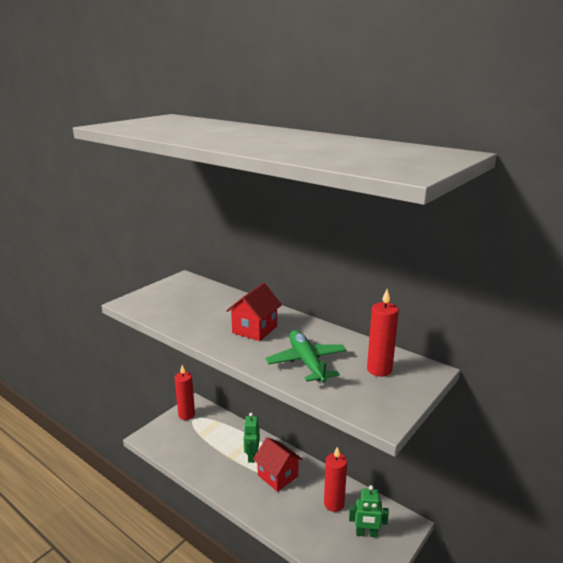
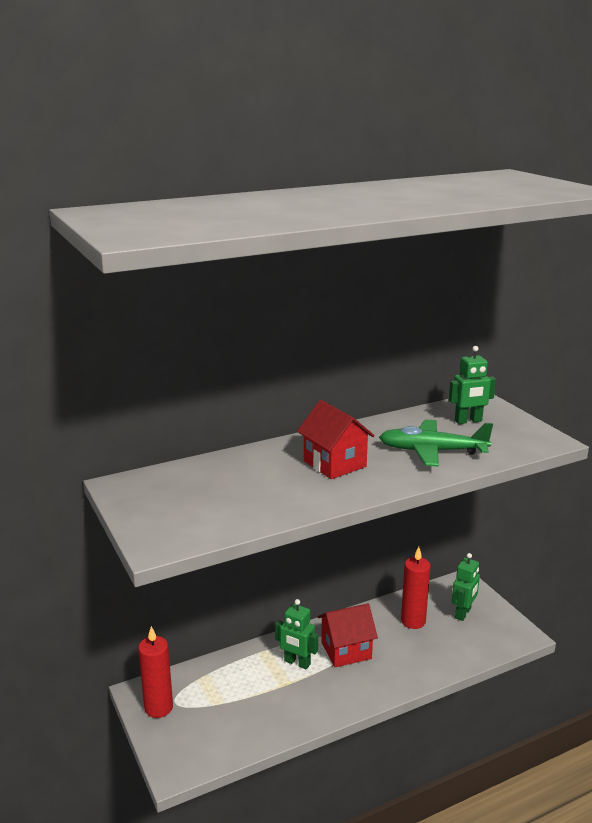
camera: 65 degrees left, 0 degrees up
(379, 370) = (468, 421): red candle -> green robot

